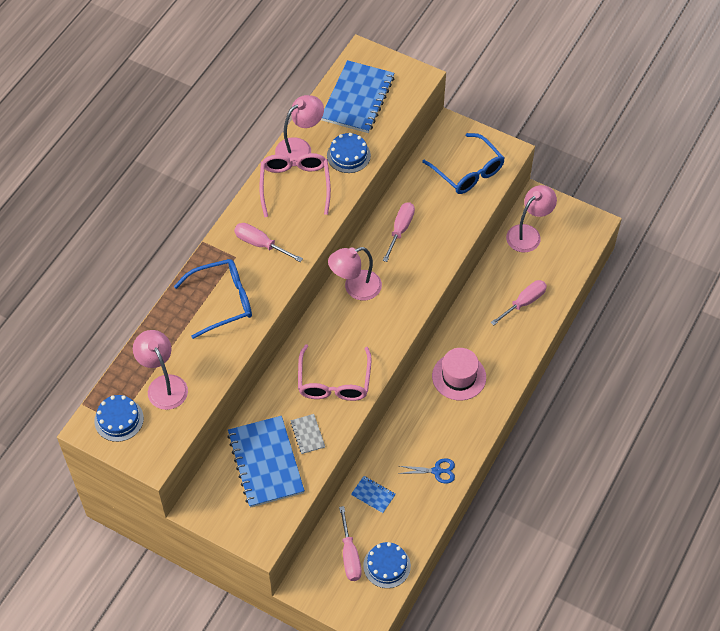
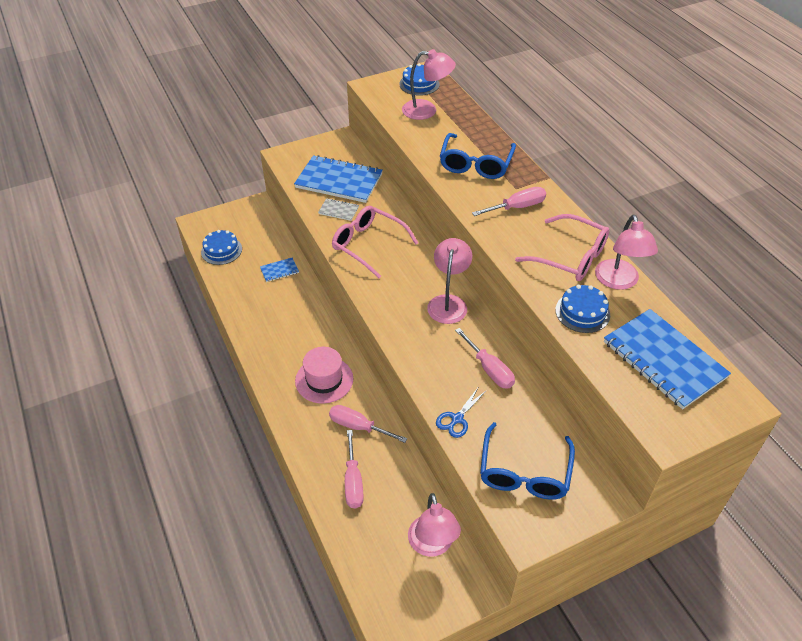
camera: 125 degrees right, 10 degrees down
(350, 555) = (250, 236): pink screwdriver -> pink screwdriver (359, 427)
(437, 471) = (258, 316): blue scissors -> blue scissors (457, 419)
(468, 172) = (524, 473): blue glasses -> blue glasses turned 75 degrees counterclockwise

